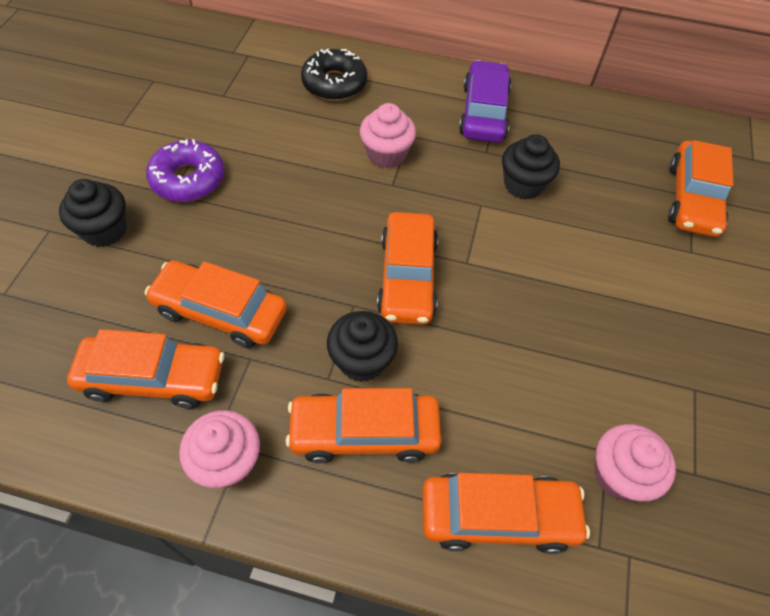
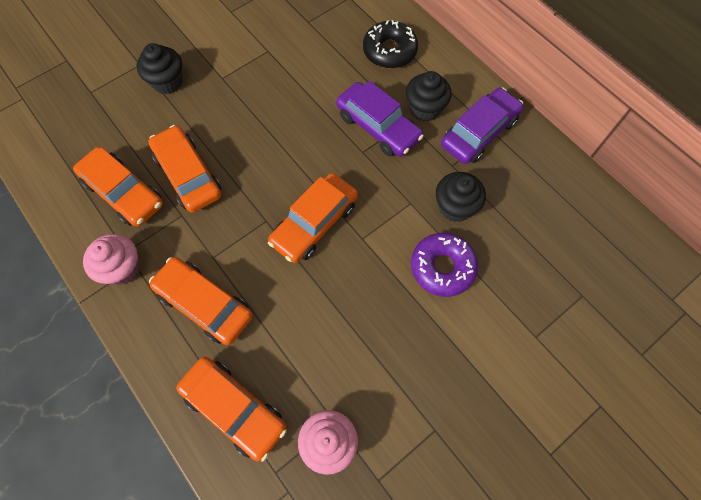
camera: 40 degrees right, 10 degrees up
(188, 179) = (239, 73): purple donut -> purple donut (442, 267)
(362, 360) = (240, 259): black cupcake -> black cupcake (425, 109)
(386, 154) = (378, 127): pink cupcake -> purple car
(692, 198) = (580, 298): orange car -> none

